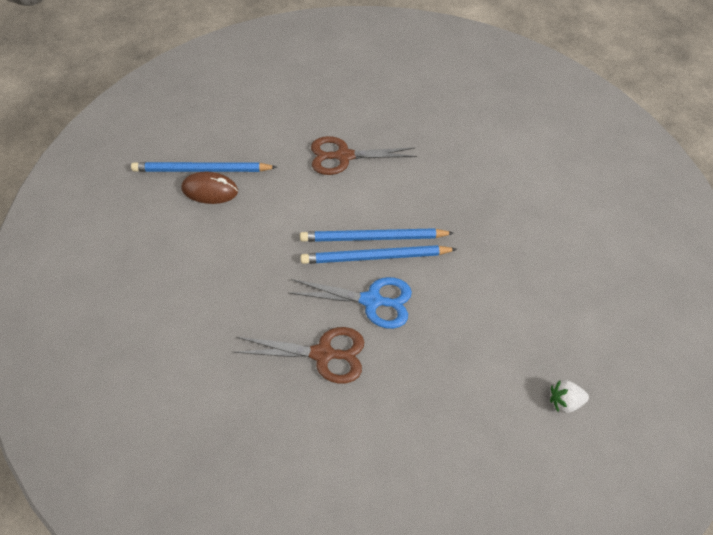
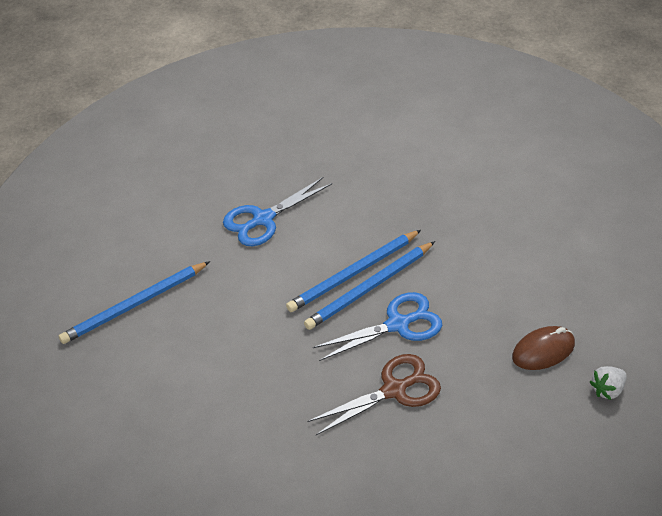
camera: 30 degrees left, 10 degrees down
(210, 190) = (160, 318): brown mouse -> brown mouse (543, 351)
(343, 156) = (262, 219): brown scissors -> blue scissors
(564, 401) = (613, 309): white strawberry -> white strawberry (607, 390)

